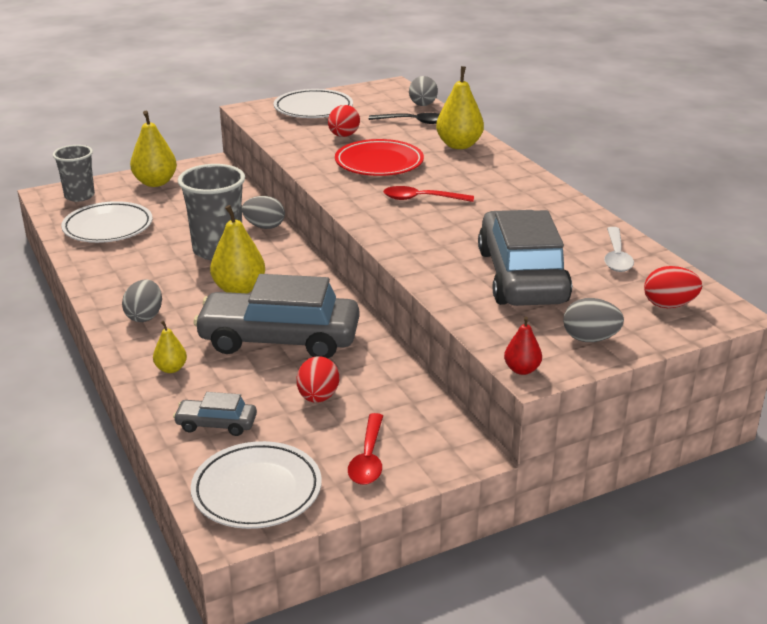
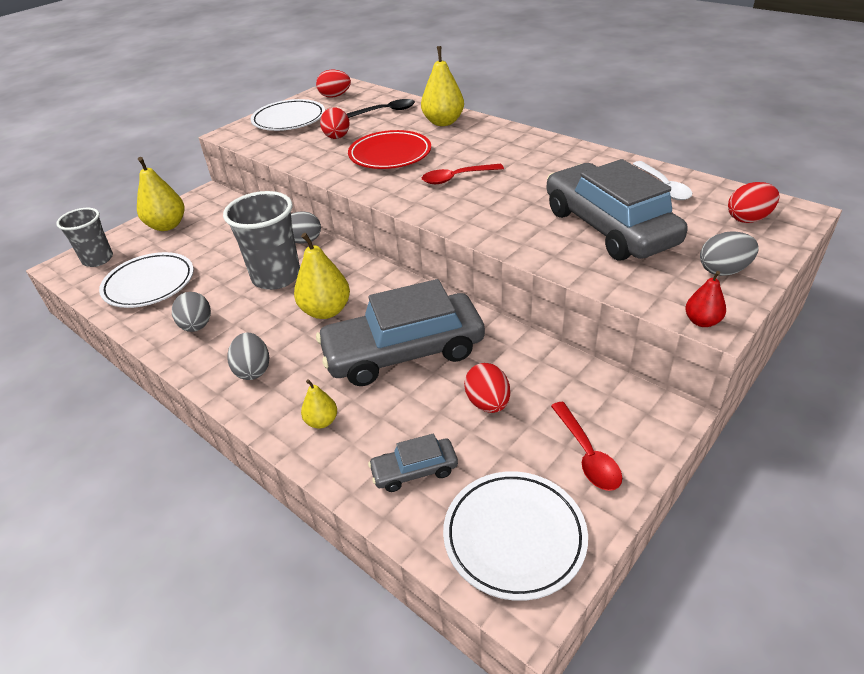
camera: 20 degrees left, 10 degrees up
(376, 96) = (335, 96): none -> red egg
(422, 105) = (381, 95): grey egg -> grey egg (197, 326)

